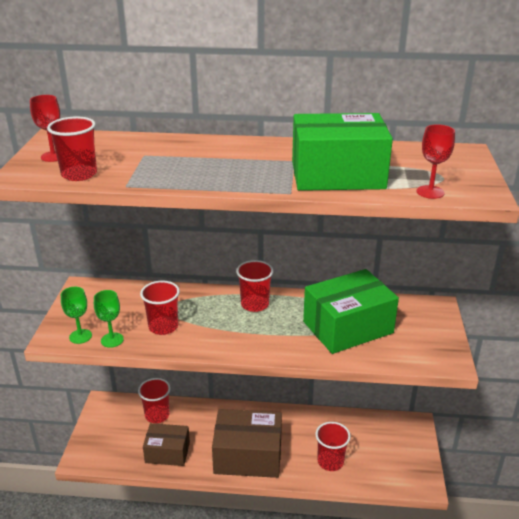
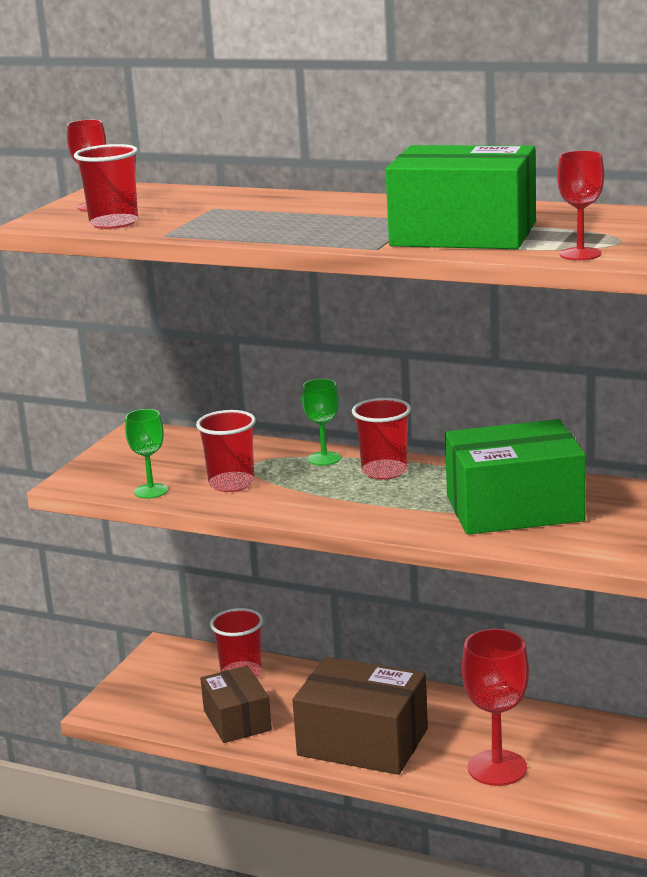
camera: 20 degrees right, 10 degrees down
(80, 336) = (109, 483): green goblet -> green goblet (324, 458)
(167, 452) = (237, 720): brown box -> brown box turned 45 degrees clockwise
(330, 461) = (497, 768): red cup -> red goblet

